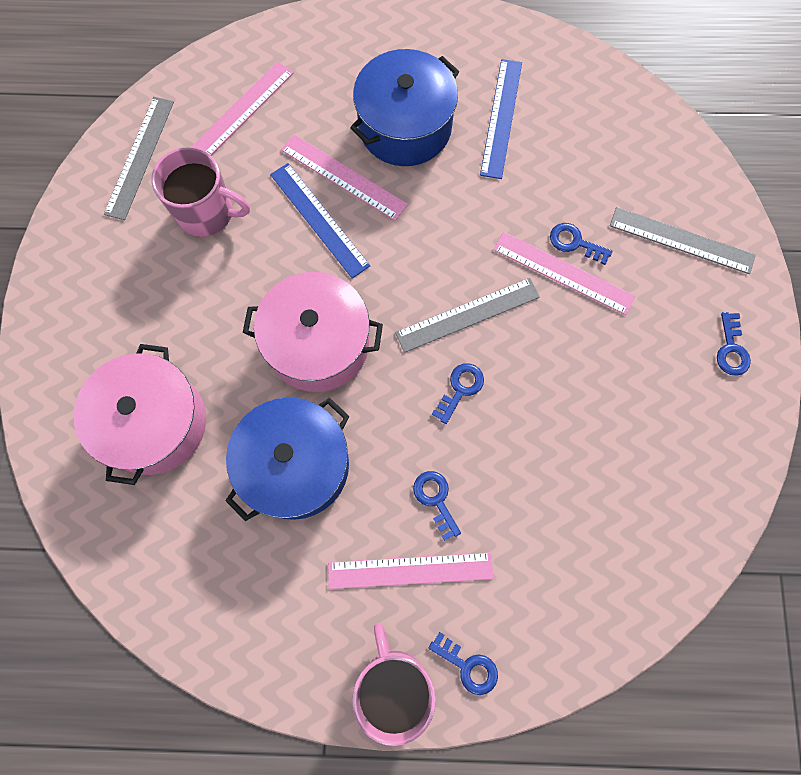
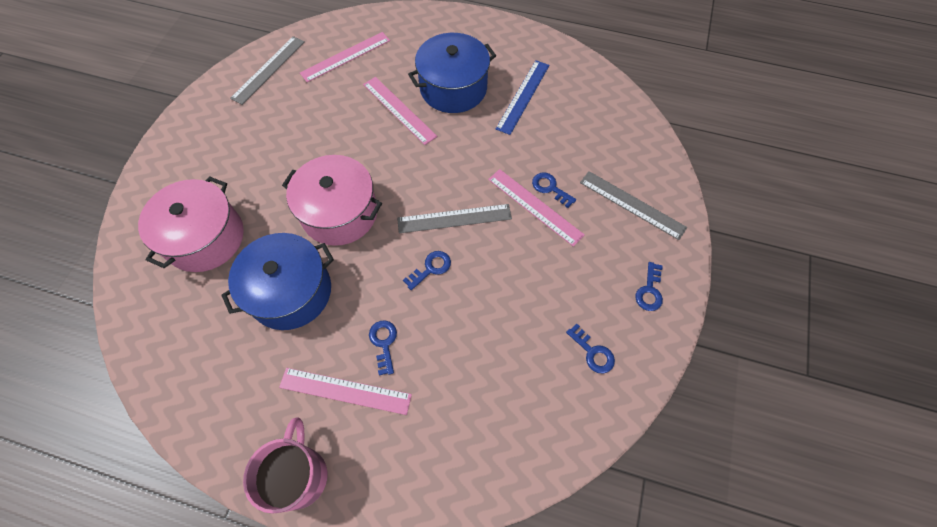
camera: 15 degrees right, 10 degrees down
(207, 213) = (298, 112): pink mug -> none
(319, 219) = (372, 133): blue ruler -> none
(468, 666) = (362, 479): blue key -> blue key (593, 352)

